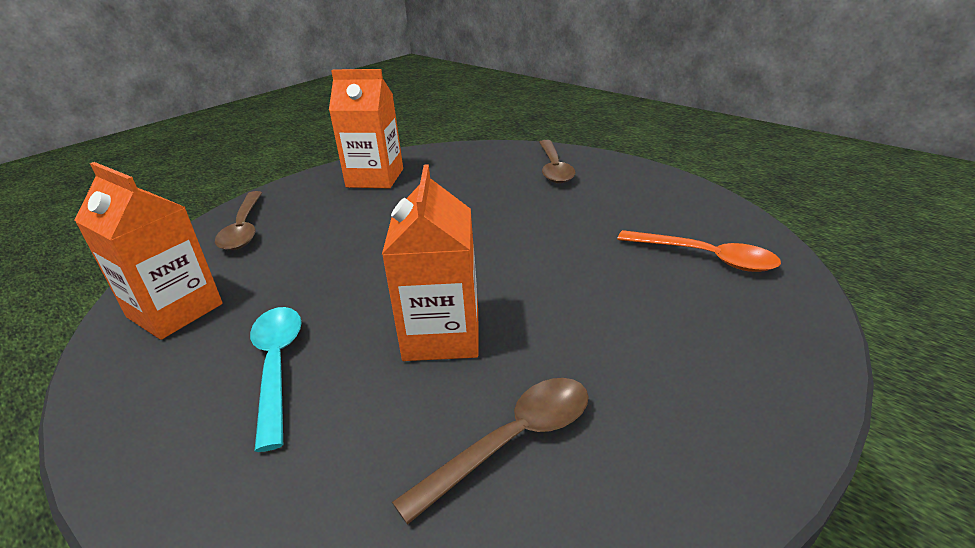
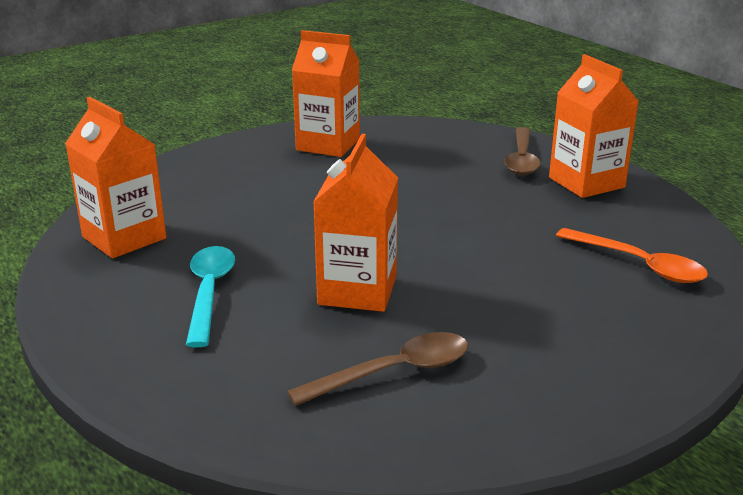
camera: 10 degrees right, 5 degrees down
(244, 229) = (190, 176): brown spoon -> none
(619, 182) = (586, 182): none -> orange carton

